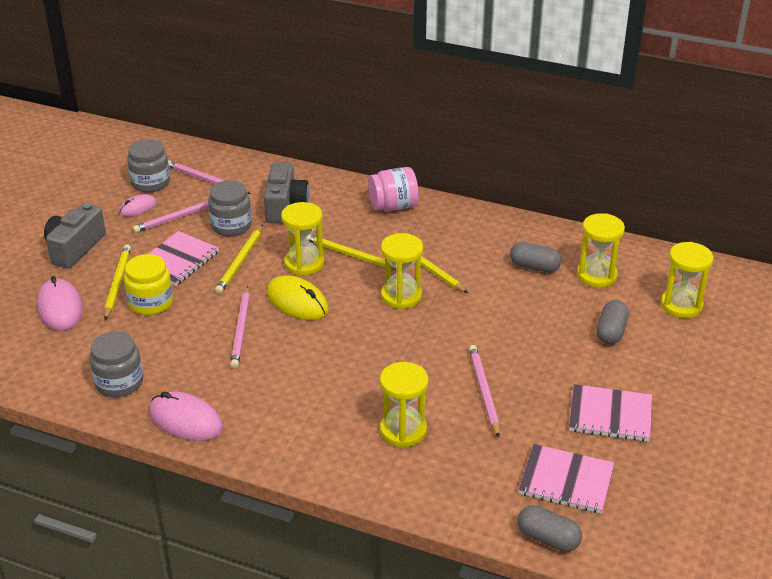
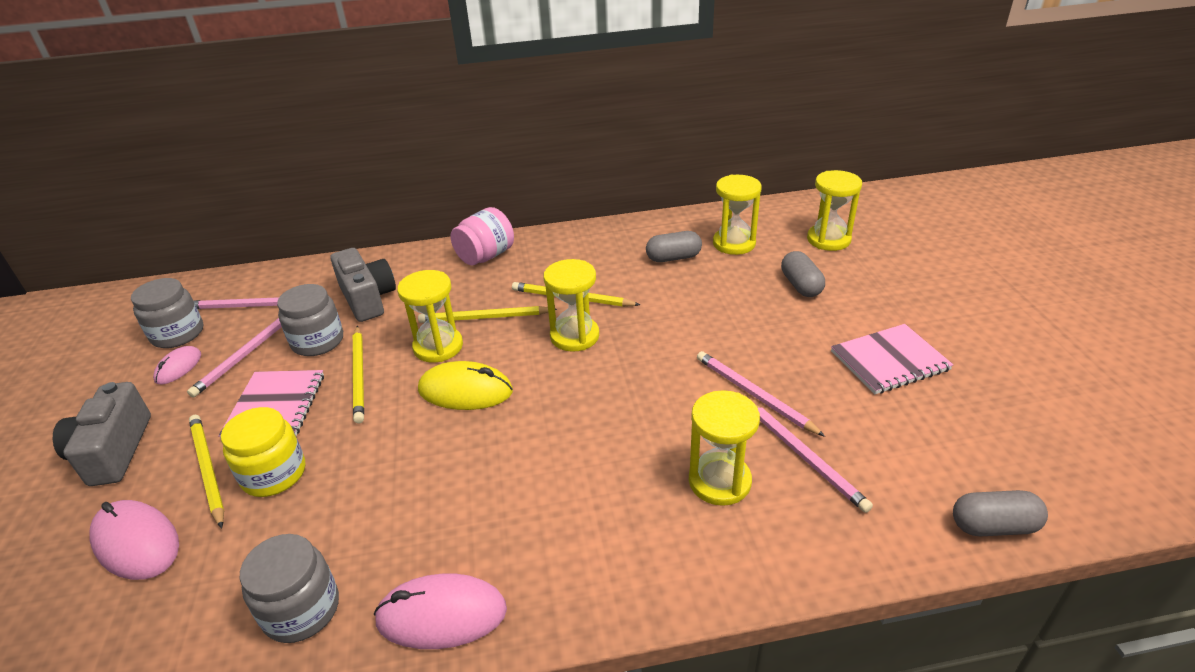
camera: 30 degrees left, 0 degrees up
(241, 329) = (423, 453): pink pencil -> pink pencil (804, 456)
(566, 481) = (932, 449): pink notebook -> none

